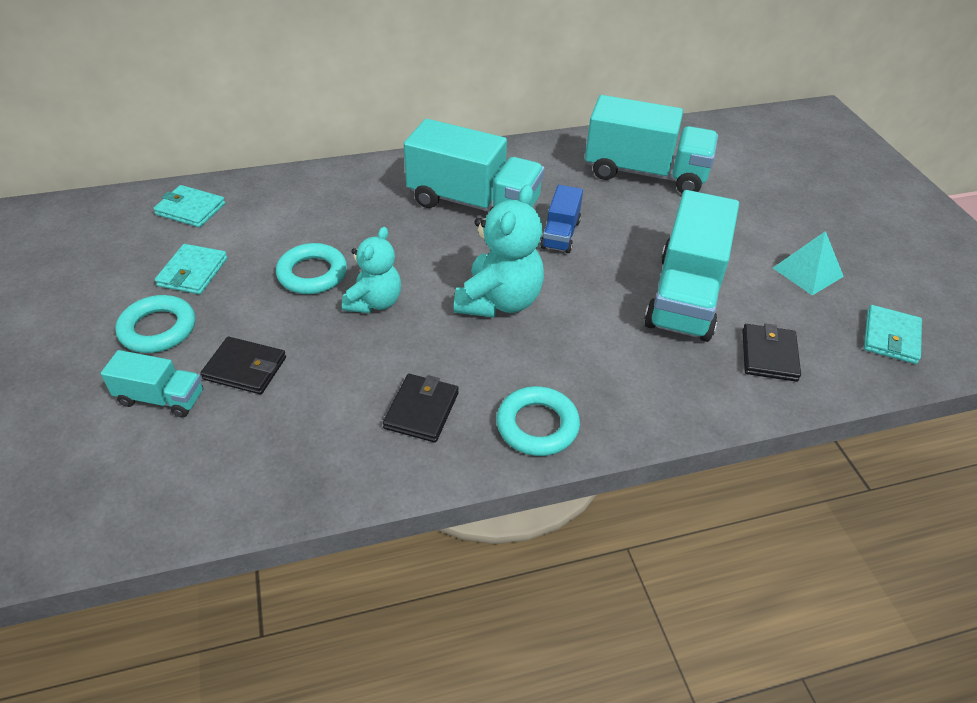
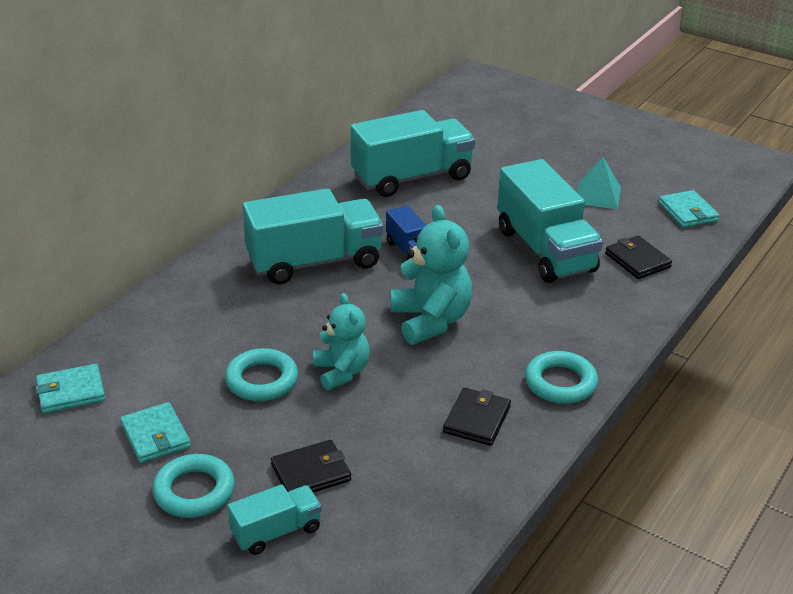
camera: 40 degrees left, 10 degrees down
(421, 410) = (476, 419): black wallet -> black wallet turned 45 degrees clockwise

